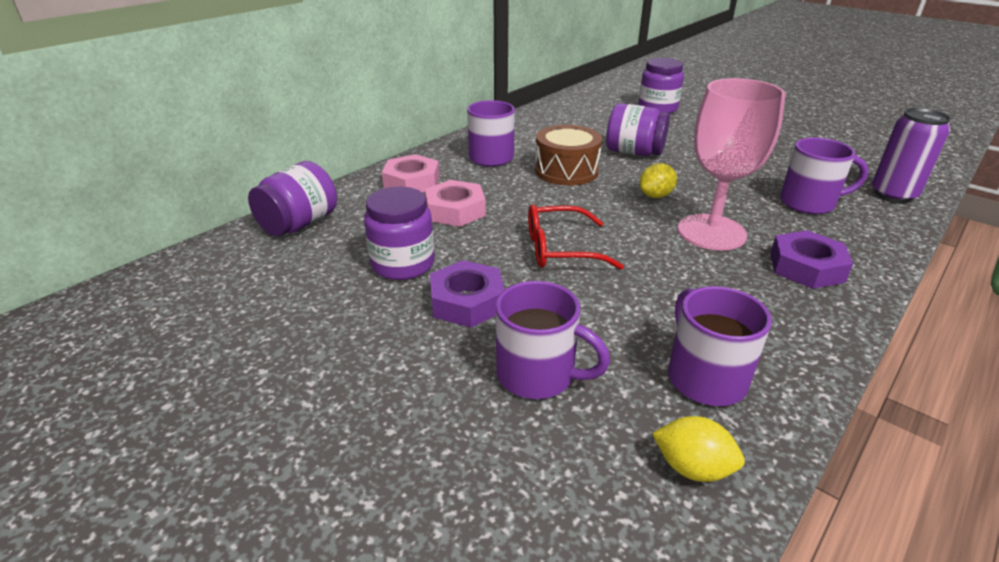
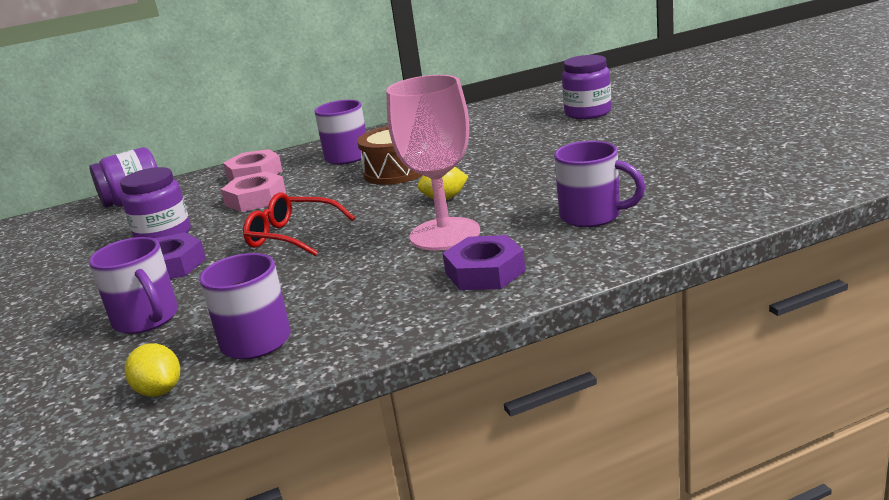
camera: 30 degrees right, 10 degrees down
(634, 152) = (489, 157): purple jar -> none
(893, 194) = (710, 214): purple can -> none

